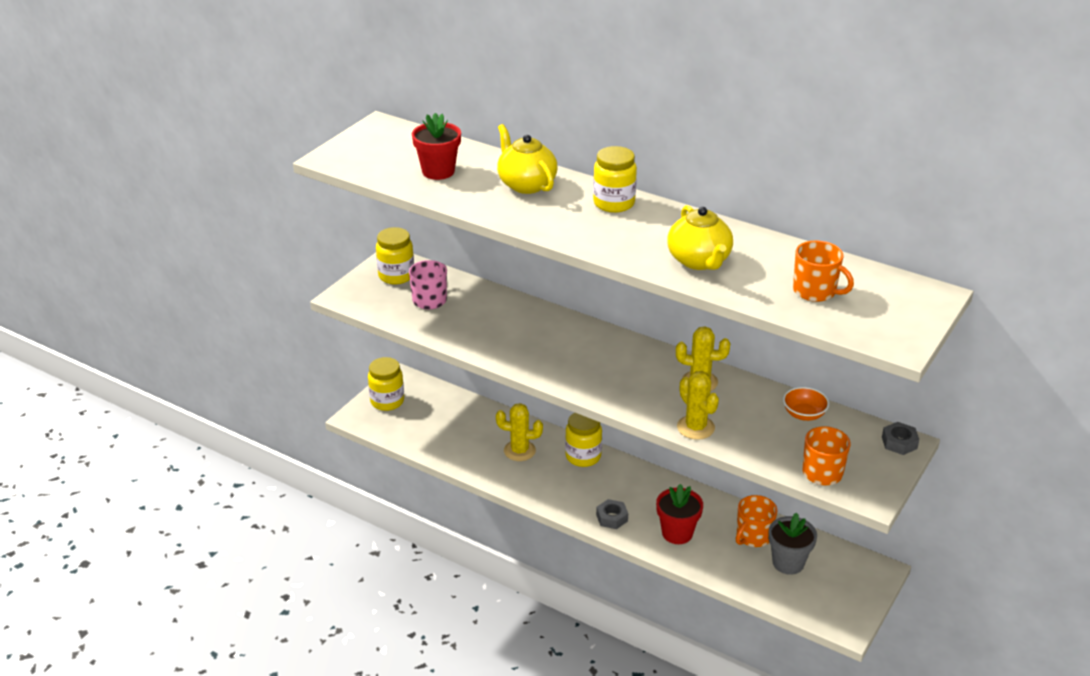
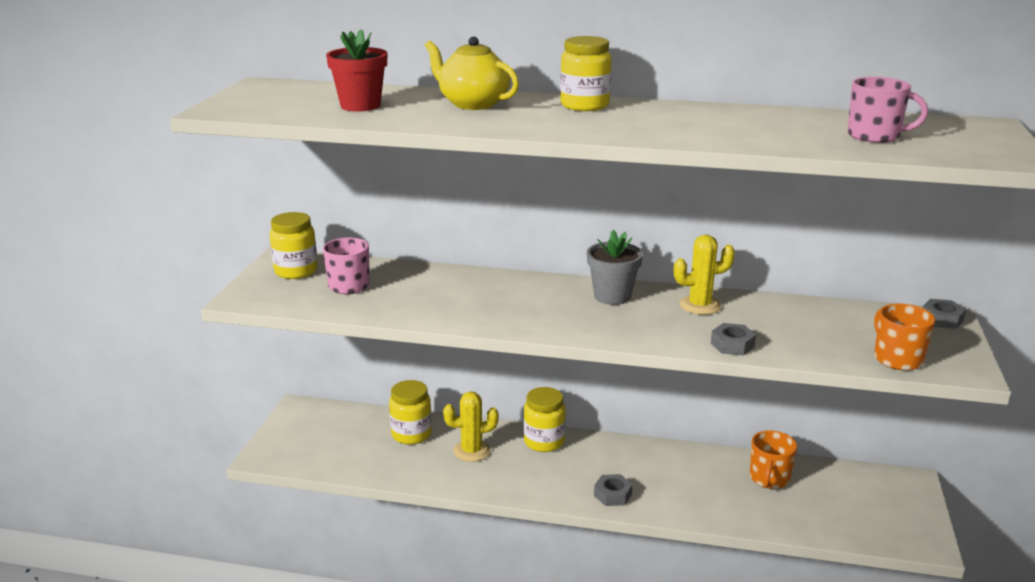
camera: 20 degrees left, 10 degrees down
(387, 401) = (294, 433): yellow jar -> yellow jar (411, 434)
(677, 533) = (691, 494): red flower pot -> none
(695, 427) = (732, 345): yellow cactus -> grey nut
(699, 261) = (727, 131): yellow teapot -> none
(788, 563) = (822, 495): grey flower pot -> grey flower pot (612, 296)
(804, 414) = (828, 313): orange bowl -> none
(815, 291) = (874, 136): orange mug -> pink mug

